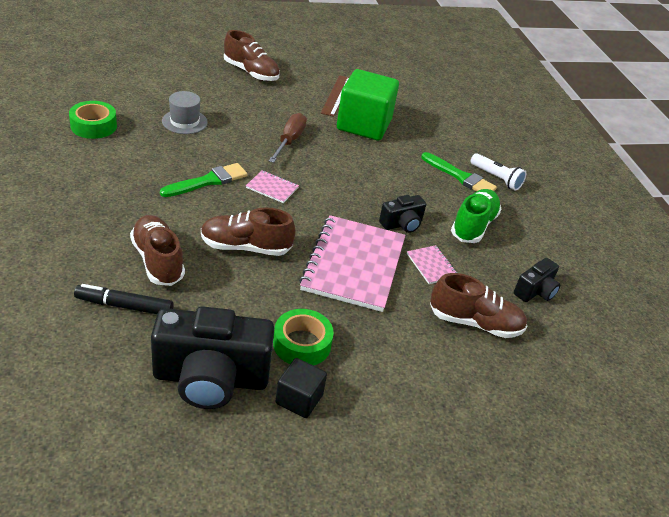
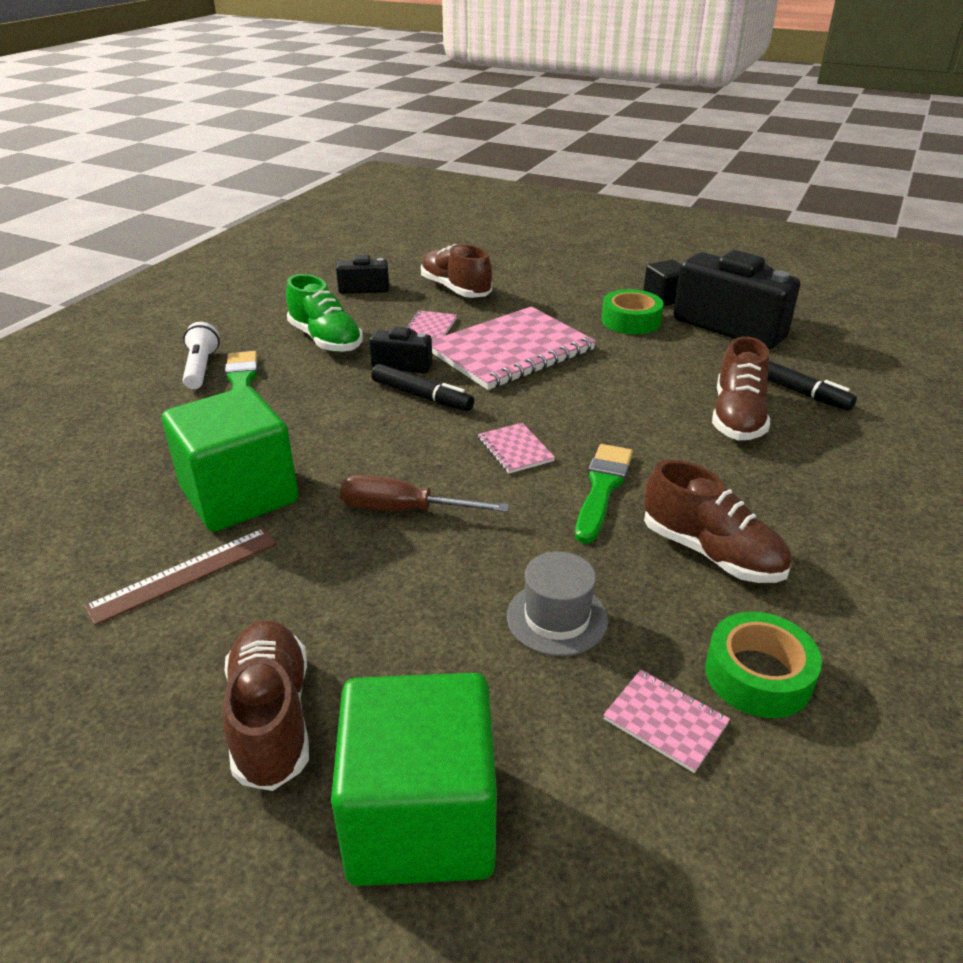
camera: 135 degrees left, 5 degrees down
(123, 104) = (665, 721): none -> pink notebook
(183, 67) = (421, 818): none -> green cube
(208, 181) = (602, 488): green brush -> green brush turned 105 degrees clockwise
(246, 247) = (618, 399): brown shoe -> brown shoe (711, 553)
(289, 141) = (403, 510): brown screwdriver -> brown screwdriver turned 45 degrees clockwise
(360, 204) = (421, 396): none -> black marker
(473, 226) = (325, 340): green shoe -> green shoe turned 105 degrees counterclockwise

